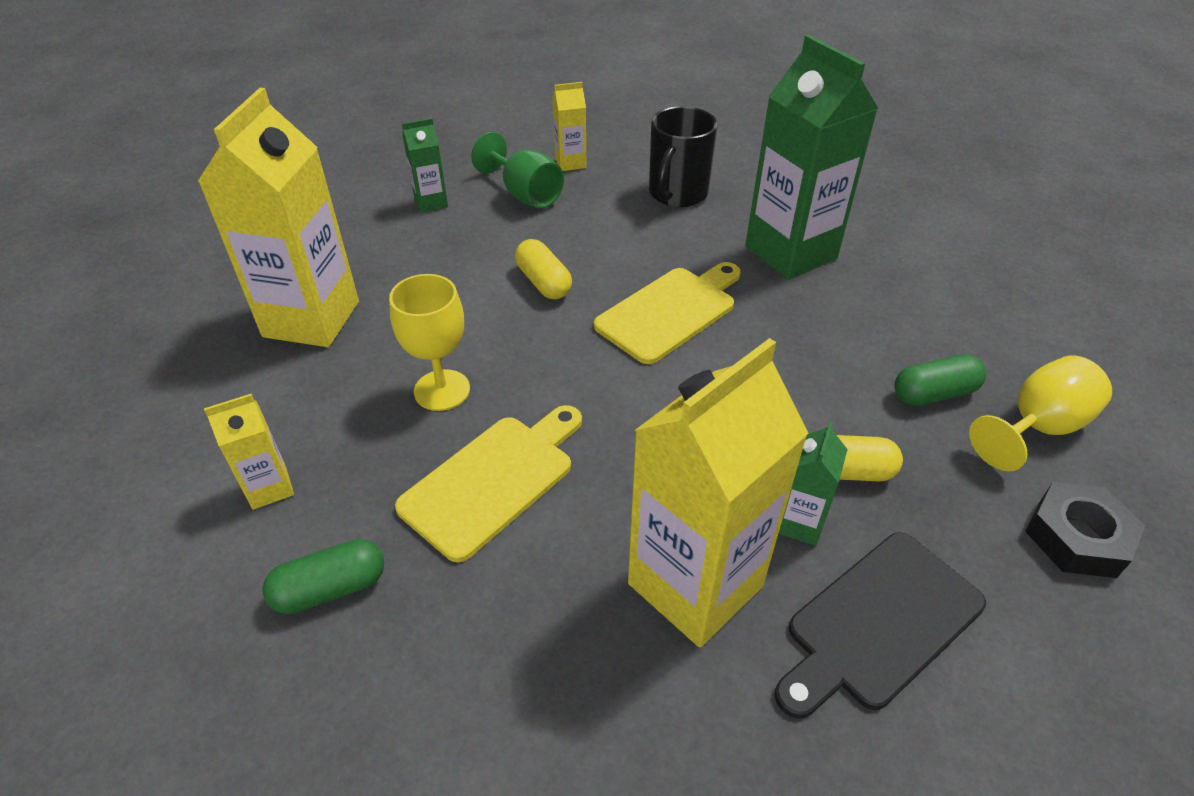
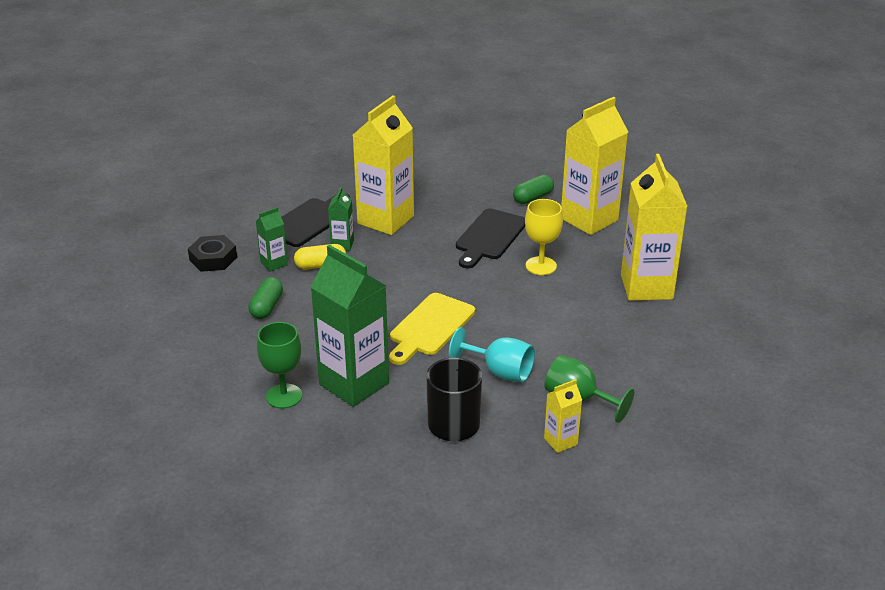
camera: 165 degrees right, 10 degrees down
(269, 488) = (589, 219): yellow carton -> yellow carton, size x2.16
(431, 202) = (646, 379): green carton -> green carton (274, 263)
(493, 480) = (489, 237): yellow cutting board -> black cutting board
(544, 282) = (521, 332): yellow capsule -> none
(599, 237) = (500, 371): none -> turquoise goblet
(882, 252) = (284, 396): none -> green goblet
(934, 394) = (266, 307): green capsule -> green capsule turned 45 degrees counterclockwise
(1036, 427) = (213, 299): yellow goblet -> none

